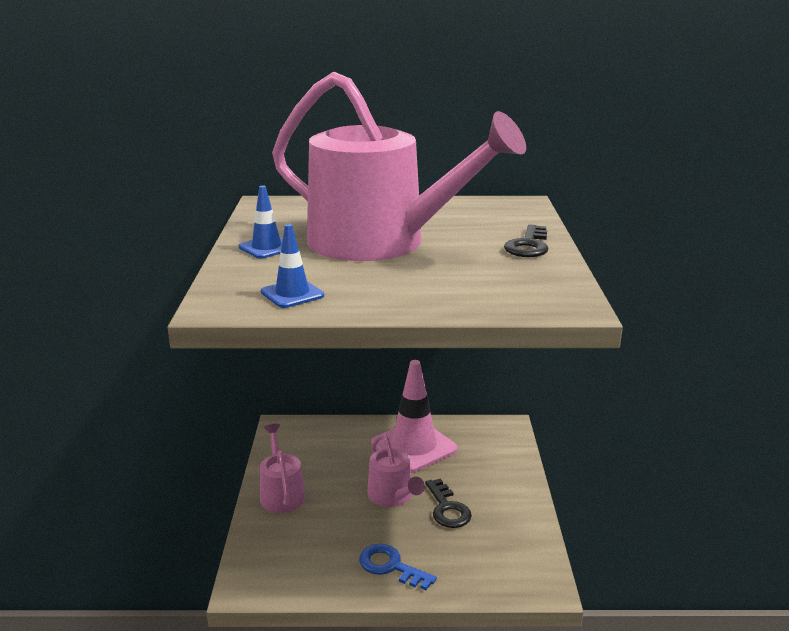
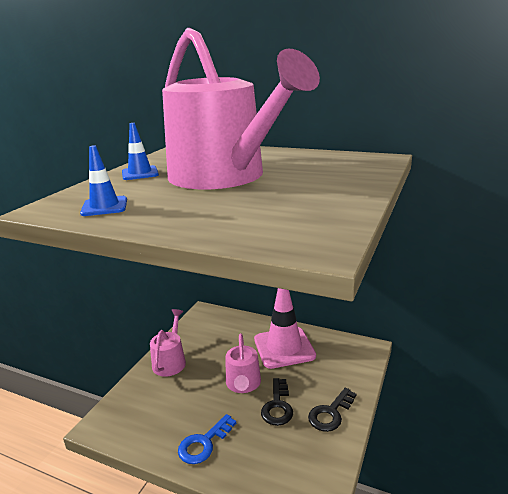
camera: 25 degrees right, 0 degrees up
(390, 566) = (204, 443): blue key -> blue key turned 105 degrees counterclockwise
(528, 245) = (344, 190): black key -> black key (330, 413)

